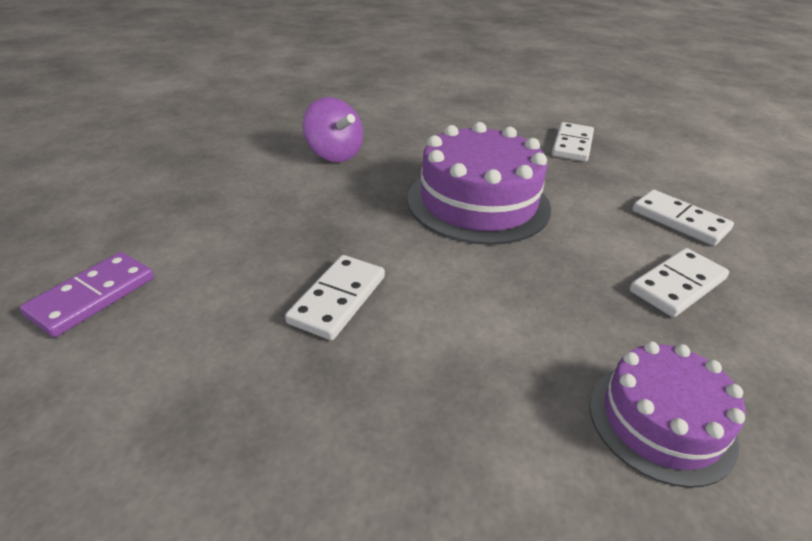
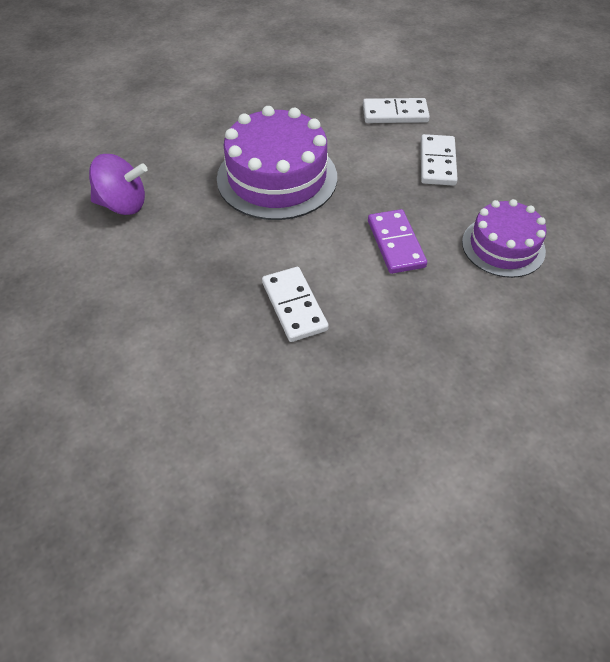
camera: 45 degrees left, 15 degrees up
(92, 296) = (147, 431): purple domino -> purple domino (395, 244)
(572, 145) = (272, 86): white domino -> none

